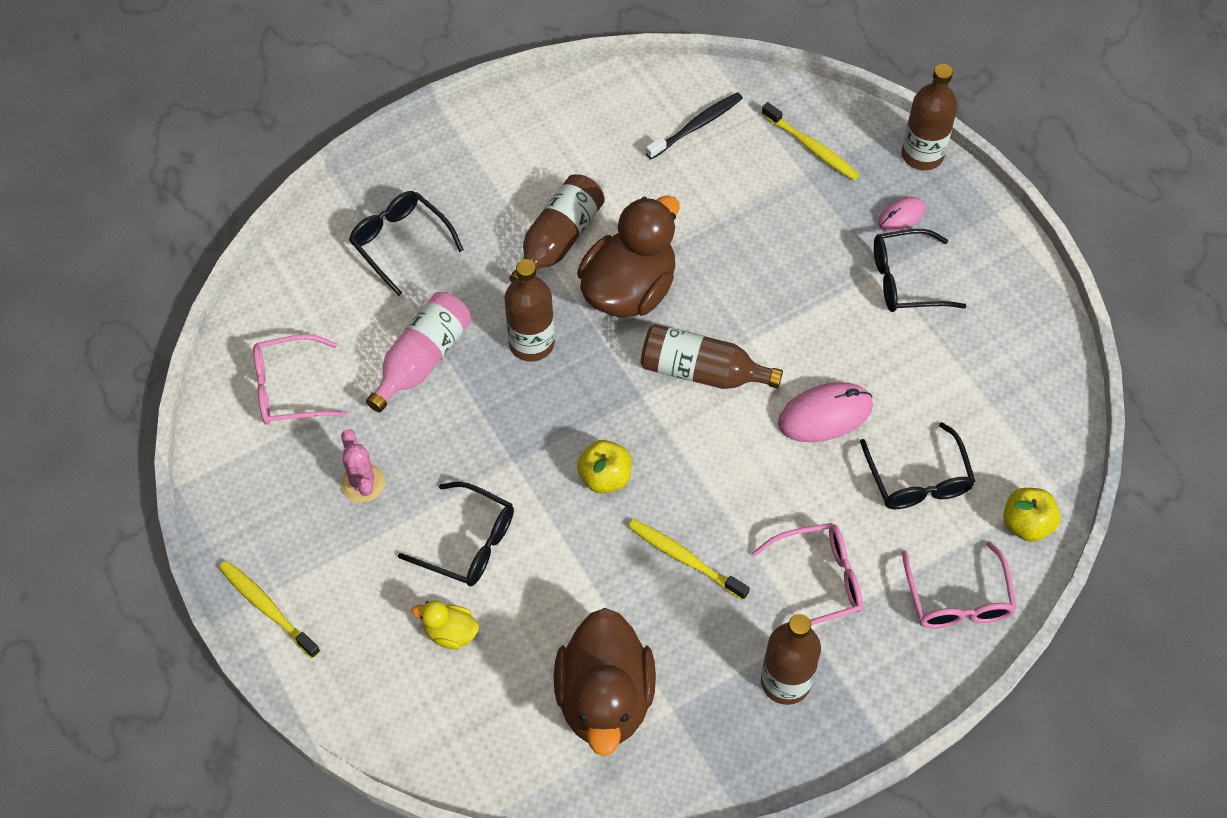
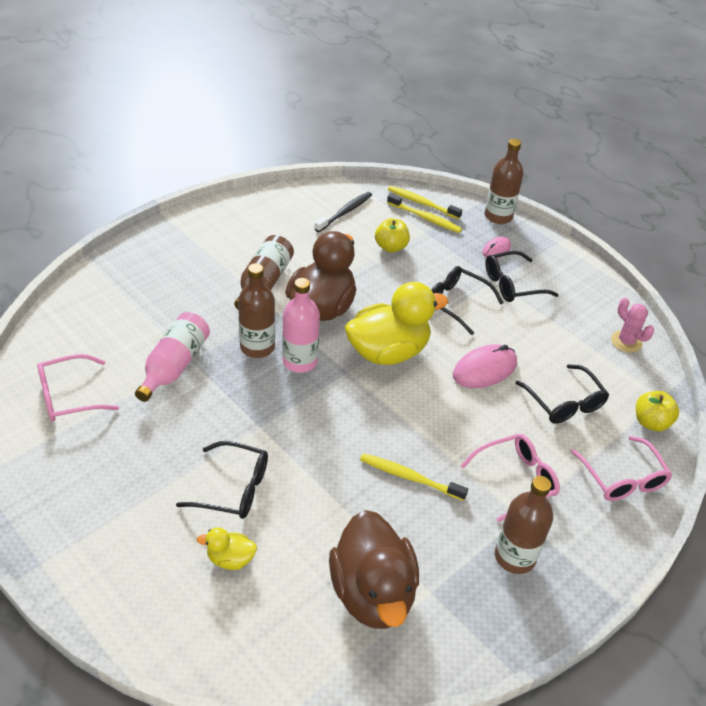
camera: 15 degrees left, 15 degrees down
(267, 608) = (65, 562): yellow toothbrush -> yellow toothbrush (422, 203)
(362, 483) = (138, 455): pink cactus -> pink cactus (626, 342)
(400, 243) = (146, 294): black glasses -> black glasses (456, 303)
(582, 372) = (300, 361): none -> pink bottle
(605, 477) = (333, 428): yellow apple -> yellow apple (391, 247)
(702, 371) = (388, 352): brown bottle -> yellow duck

